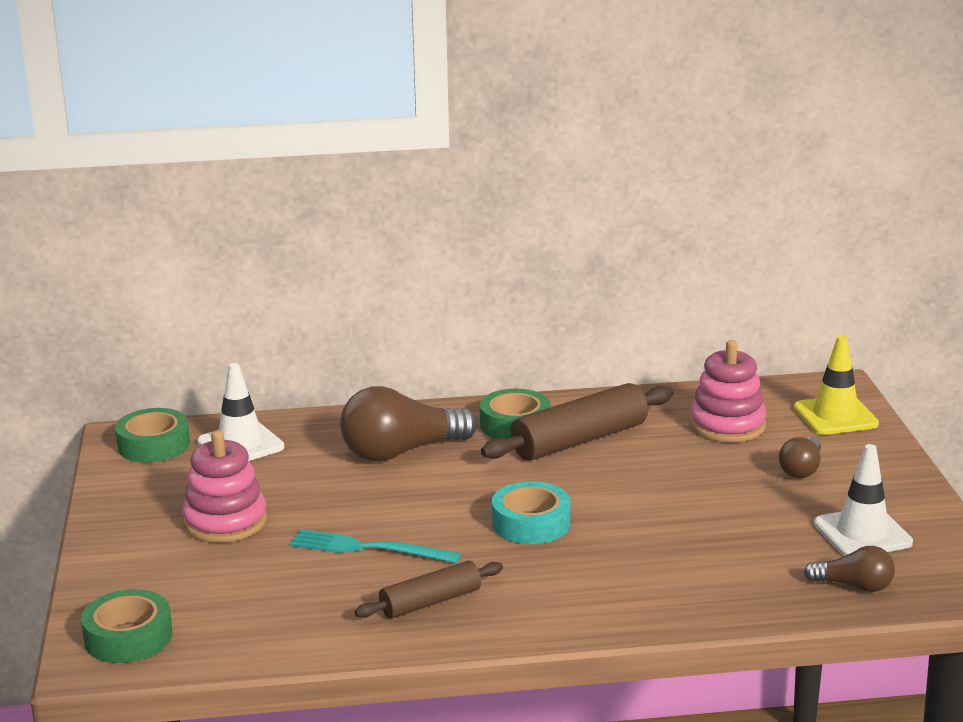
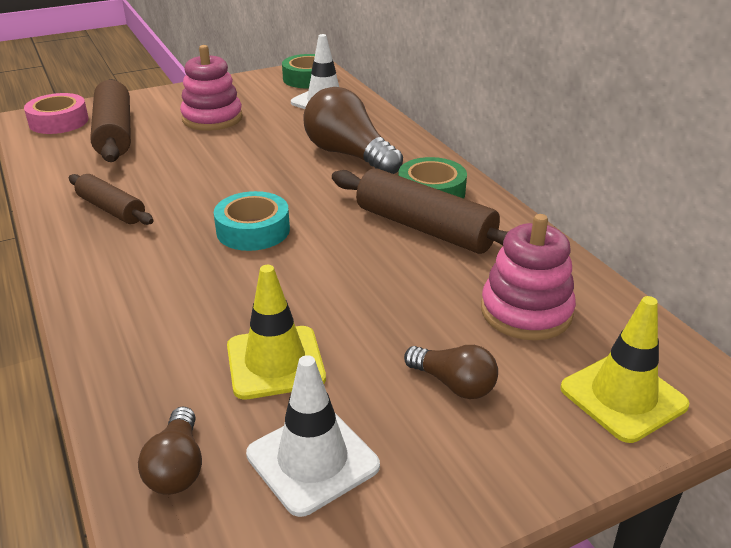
camera: 70 degrees right, 10 degrees up
(128, 637) = (59, 121): green tape -> pink tape
(211, 594) = (114, 133): none -> brown rolling pin
(368, 548) = (189, 171): turquoise fork -> none
(748, 535) = (275, 362): none -> yellow traffic cone
(801, 469) = (454, 384): brown light bulb -> brown light bulb turned 150 degrees counterclockwise

